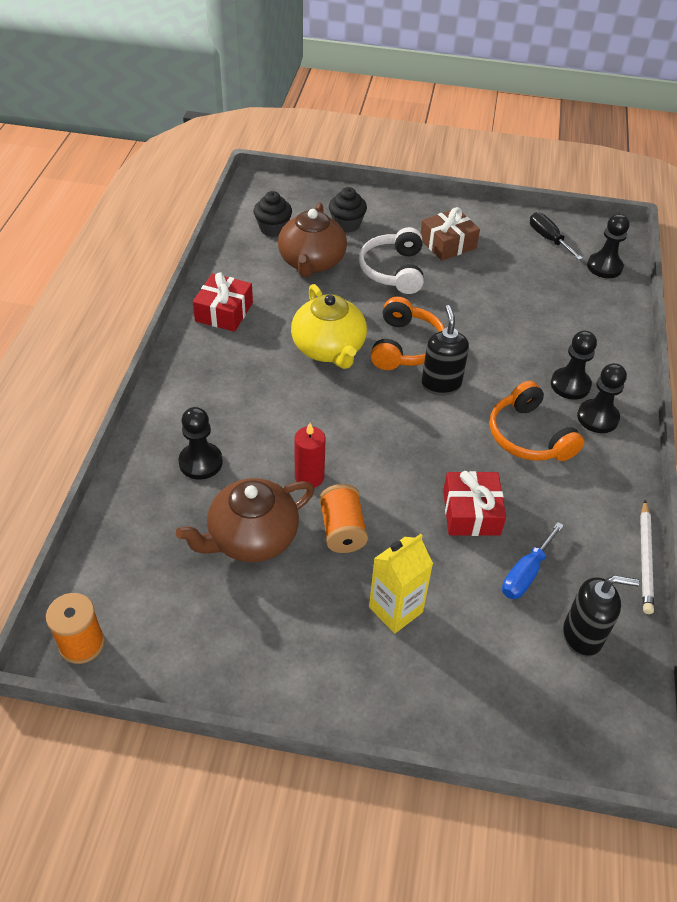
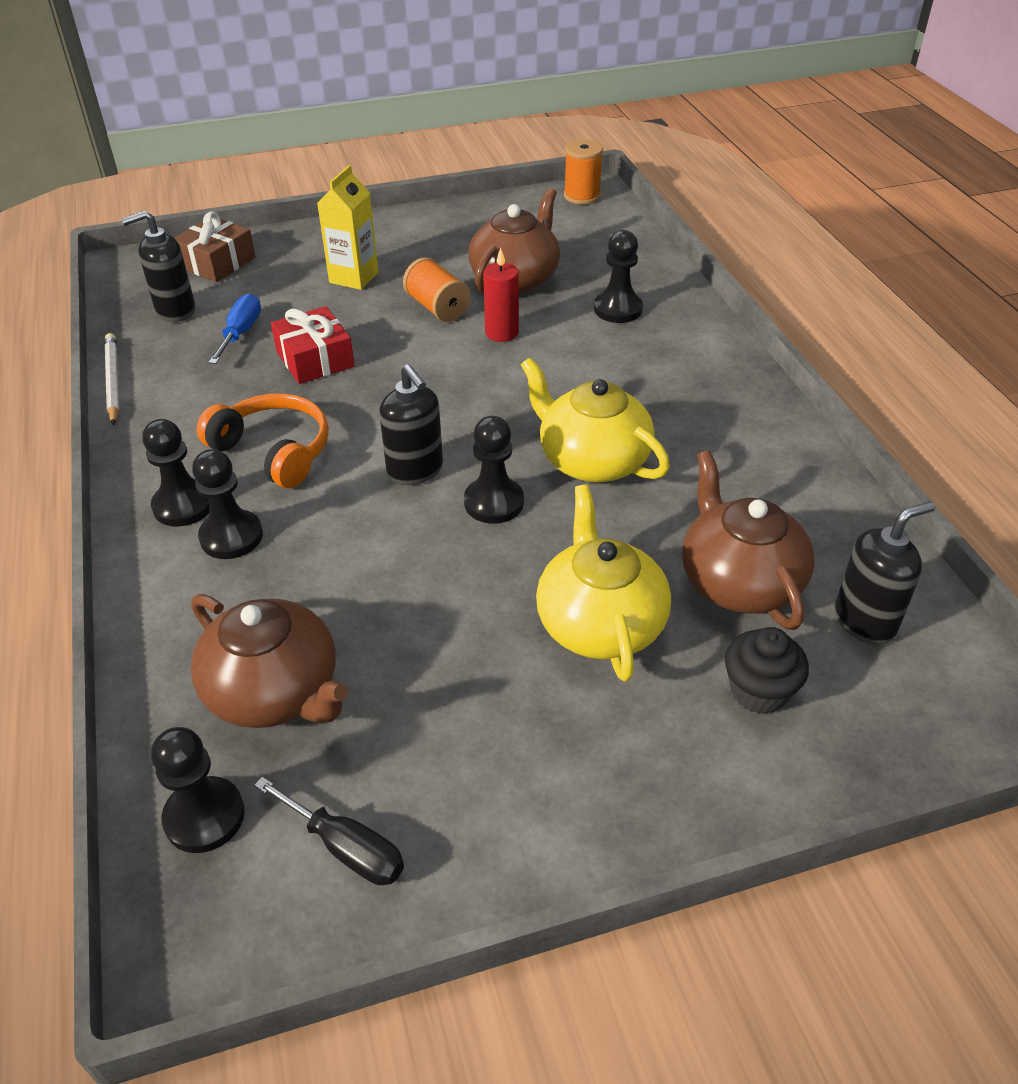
camera: 155 degrees right, 5 degrees down
(224, 312) = (770, 454): red gift -> none
(273, 228) = (865, 621): black cupcake -> black soap dispenser
(393, 270) = (600, 623): white headphones -> yellow teapot
(405, 346) = (494, 502): orange headphones -> black pawn
(448, 244) = (545, 731): brown gift -> brown gift (217, 262)
(563, 299) = (275, 692): none -> brown teapot

